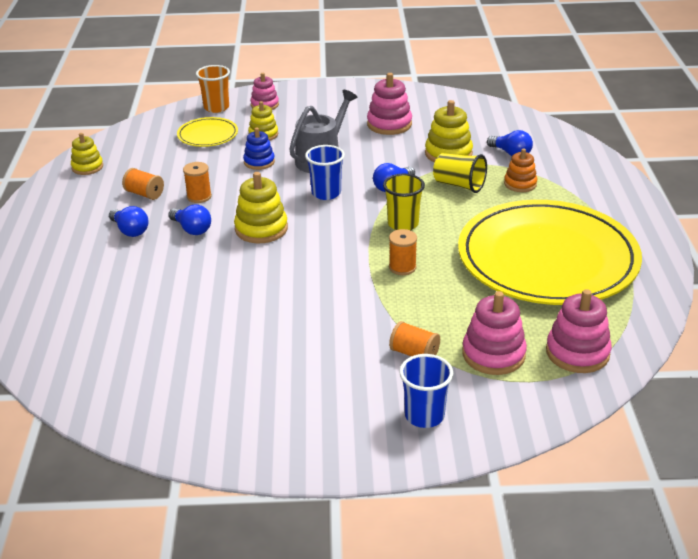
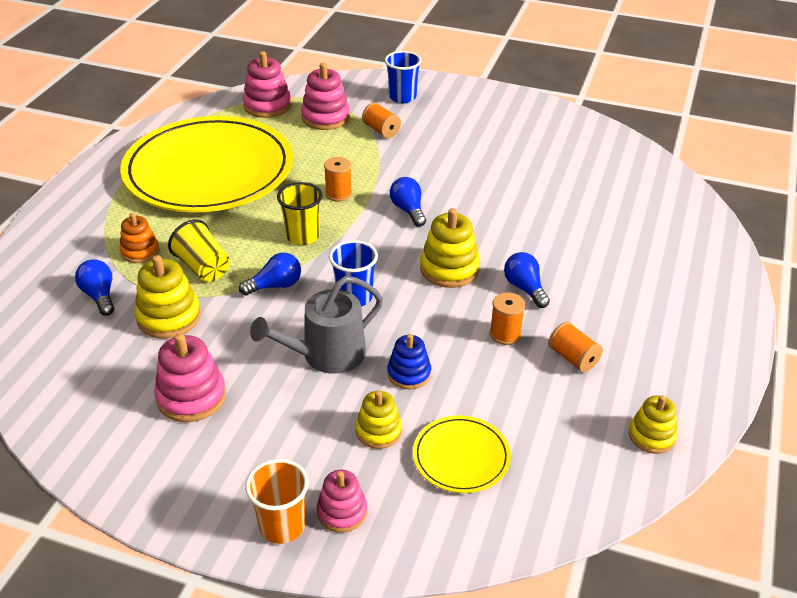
camera: 160 degrees left, 5 degrees up
(130, 231) = (595, 305): blue light bulb -> blue light bulb (408, 210)
(216, 107) = (425, 532): orange cup -> orange cup (282, 526)

